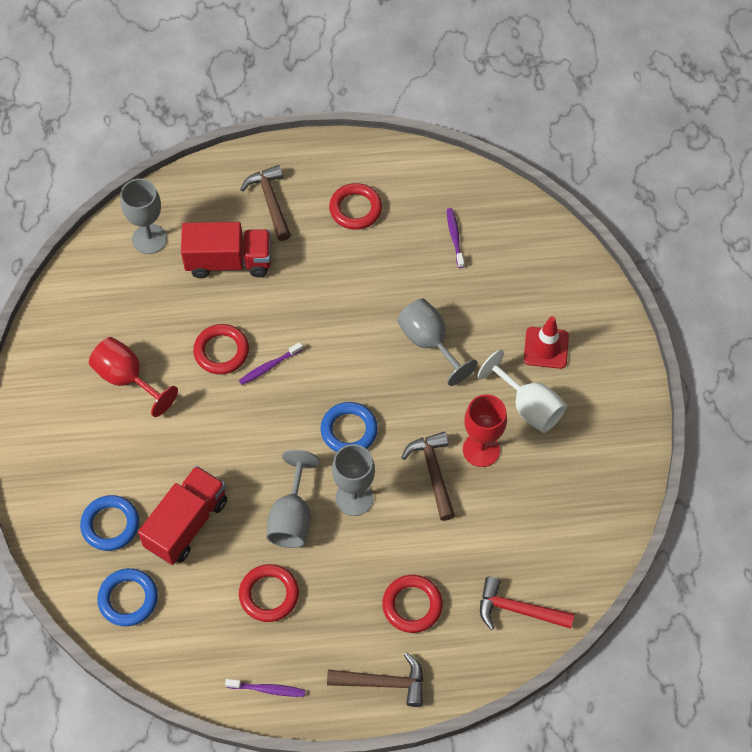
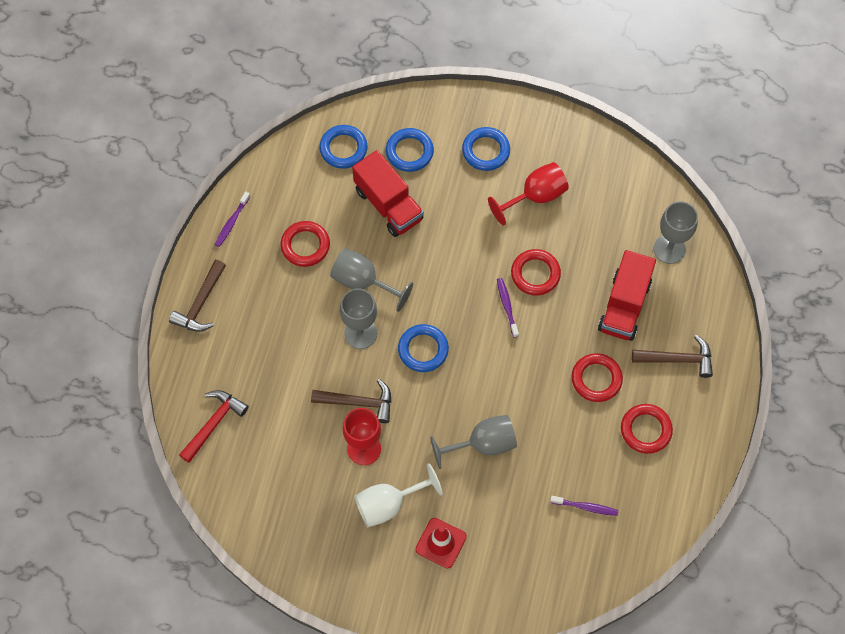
camera: 110 degrees right, 5 degrees up
(84, 445) = (486, 151): none -> blue ring
(412, 605) = (252, 345): red ring -> red ring (596, 379)

